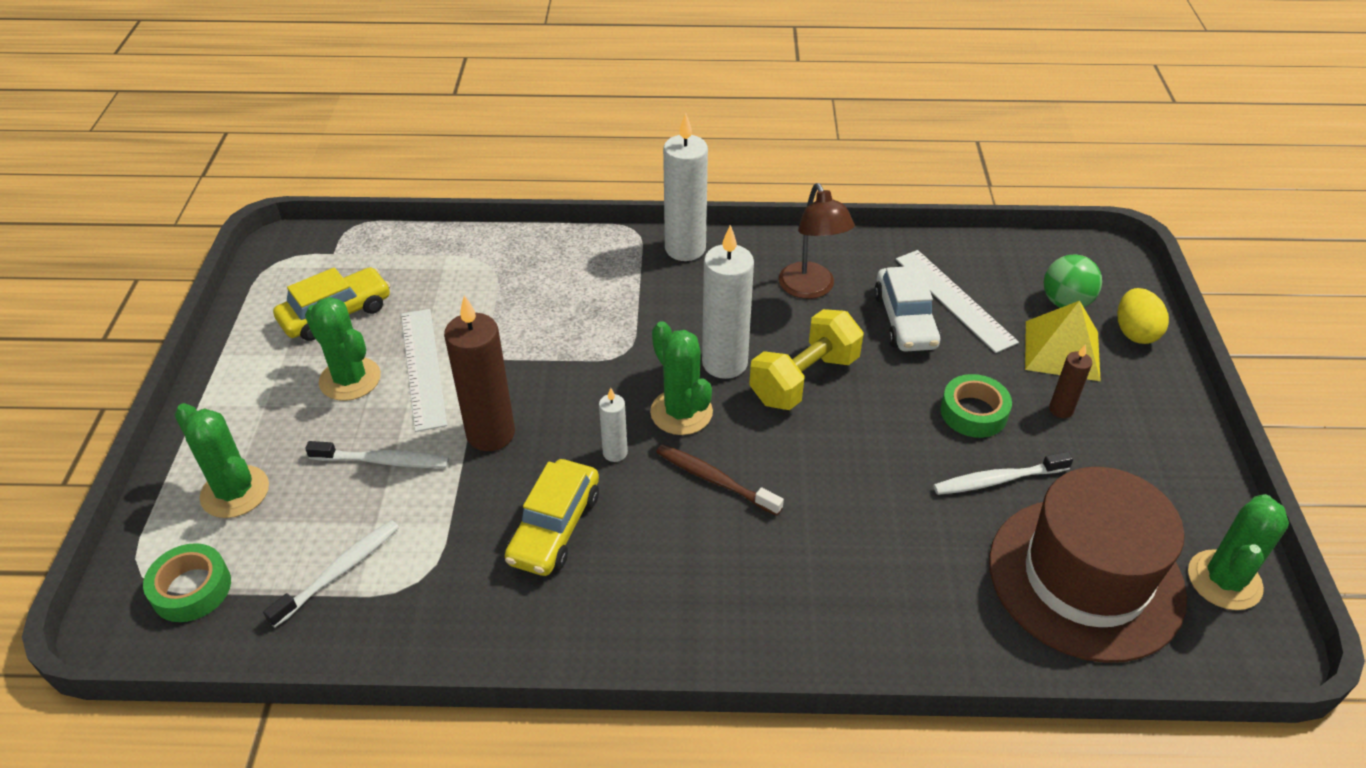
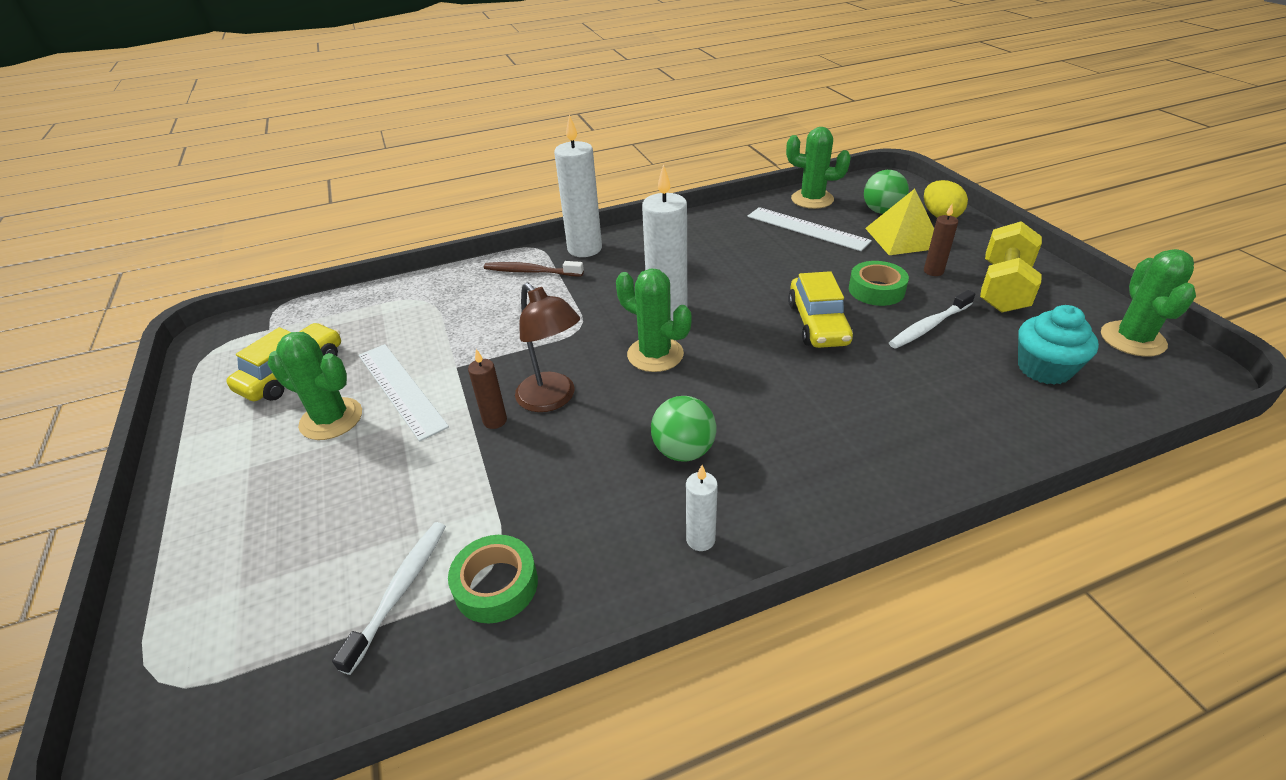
camera: 20 degrees left, 5 degrees down
(191, 589) = (229, 672): green tape -> green tape (496, 585)
(235, 492) = (245, 555): green cactus -> green cactus (812, 199)
(383, 461) = (399, 475): white toothbrush -> none
(490, 434) = (495, 421): brown candle -> brown candle, size x0.51
(554, 527) = (600, 475): yellow car -> yellow car (817, 323)
(615, 452) = (618, 400): white candle -> white candle (700, 539)
(644, 531) = (683, 451): none -> green ball
(715, 480) = (716, 393): brown toothbrush -> brown toothbrush (531, 272)
(804, 379) = (737, 305): yellow dumbbell -> yellow dumbbell (1003, 288)
(810, 289) = (699, 249): brown lamp -> brown lamp (552, 399)
(905, 320) = (782, 249): white car -> none
(1085, 578) = (1044, 368): brown hat -> turquoise cupcake

